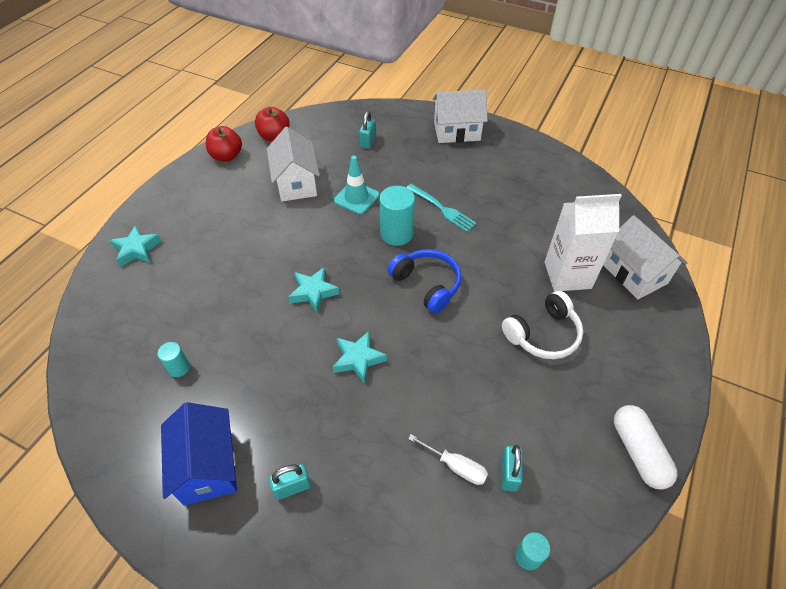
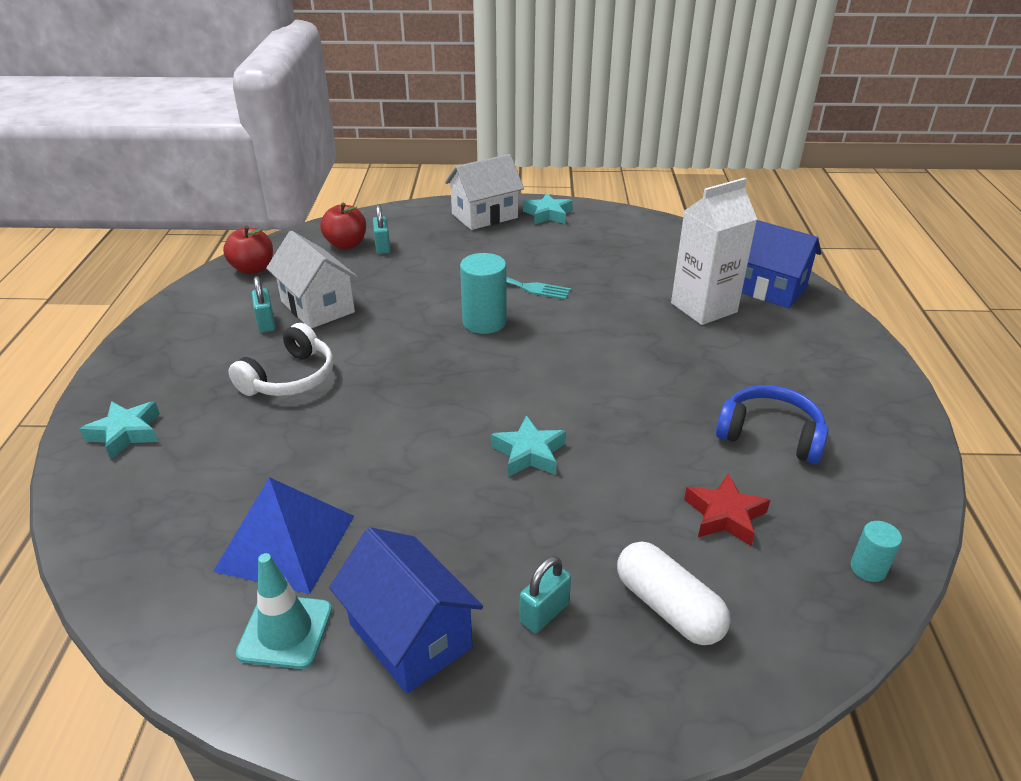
camera: 25 degrees left, 15 degrees down
(179, 368) = (286, 542): turquoise cylinder -> blue pyramid
(227, 156) = (198, 303): red apple -> red apple (346, 244)
(313, 292) = (421, 405): turquoise star -> turquoise star (548, 214)
(356, 198) = (408, 301): turquoise traffic cone -> turquoise traffic cone (285, 631)
(427, 284) = (557, 358): blue headphones -> blue headphones (770, 435)
(456, 466) = (725, 515): white screwdriver -> red star
(508, 474) = (786, 501): turquoise padlock -> turquoise padlock (266, 323)
(543, 334) = (720, 365): white headphones -> white headphones (290, 378)
(634, 273) = (768, 288): white house -> blue house
(638, 452) = (896, 434): white capsule -> white capsule (668, 607)

